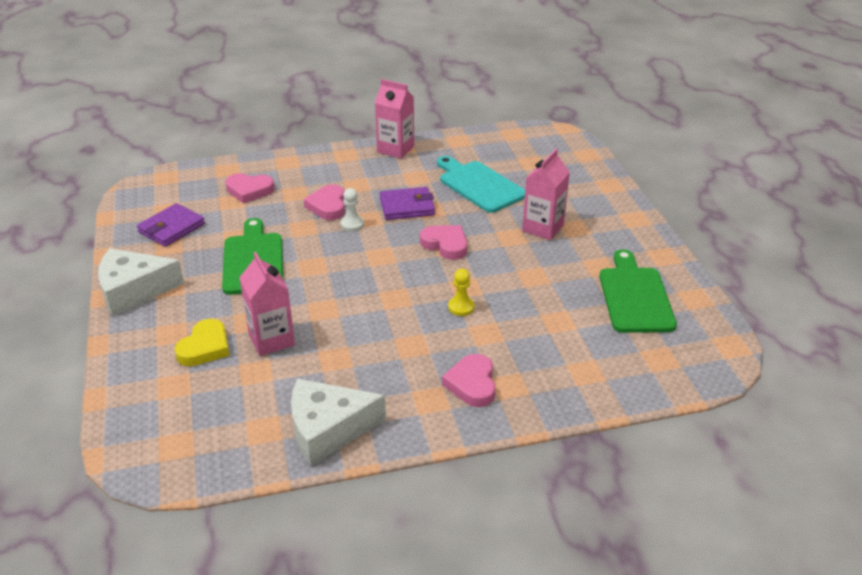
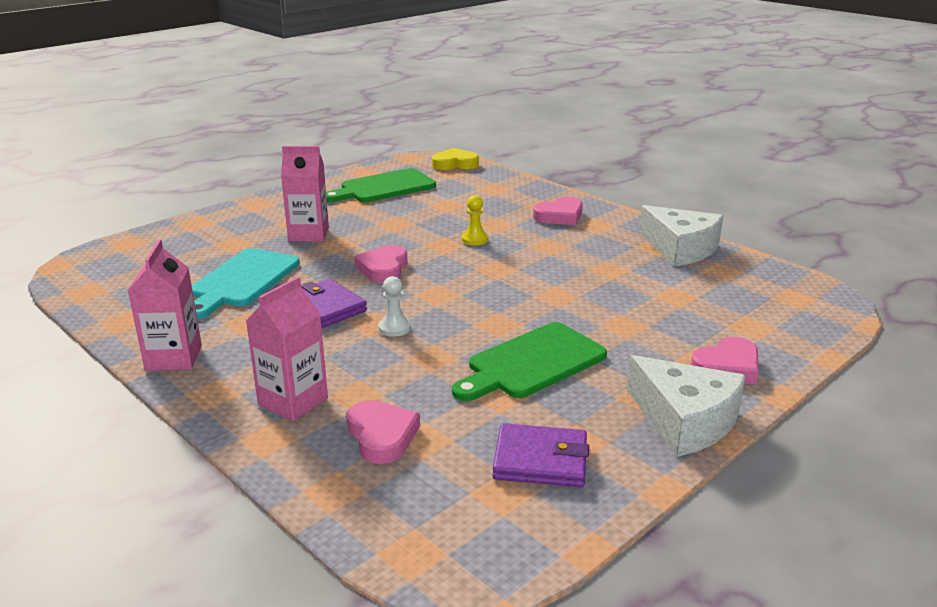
camera: 120 degrees left, 10 degrees down
(205, 347) = (689, 332): yellow heart -> yellow heart (455, 164)
(271, 339) = (630, 304): pink carton -> pink carton (293, 401)
(328, 206) = (368, 357): pink heart -> pink heart (727, 367)

